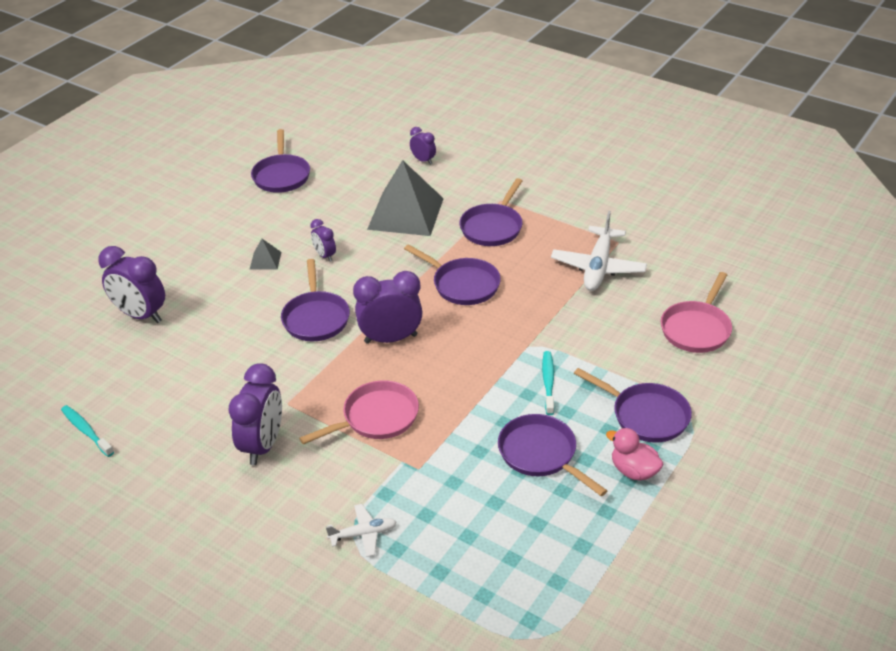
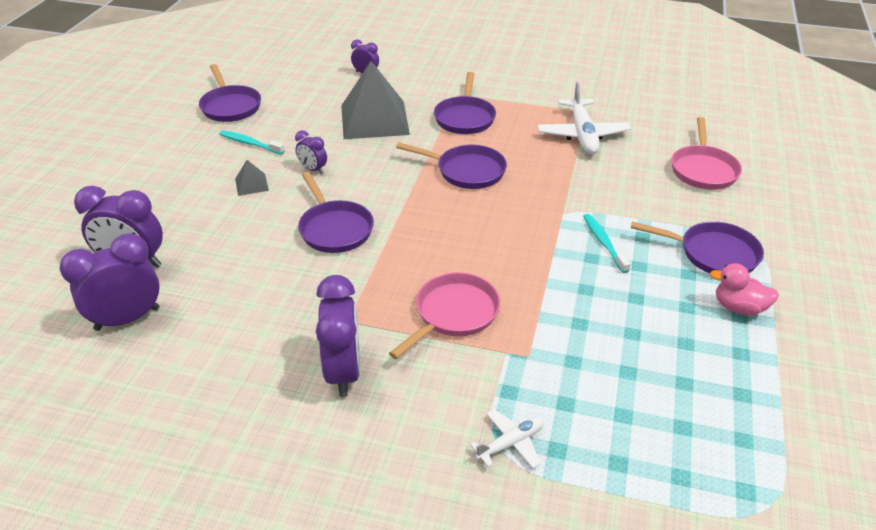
camera: 20 degrees left, 0 degrees up
(86, 431) = (118, 406): turquoise toothbrush -> turquoise toothbrush (250, 143)
(390, 339) = (424, 233): purple clock -> purple clock (127, 319)
(541, 454) = (641, 312): purple pan -> none

